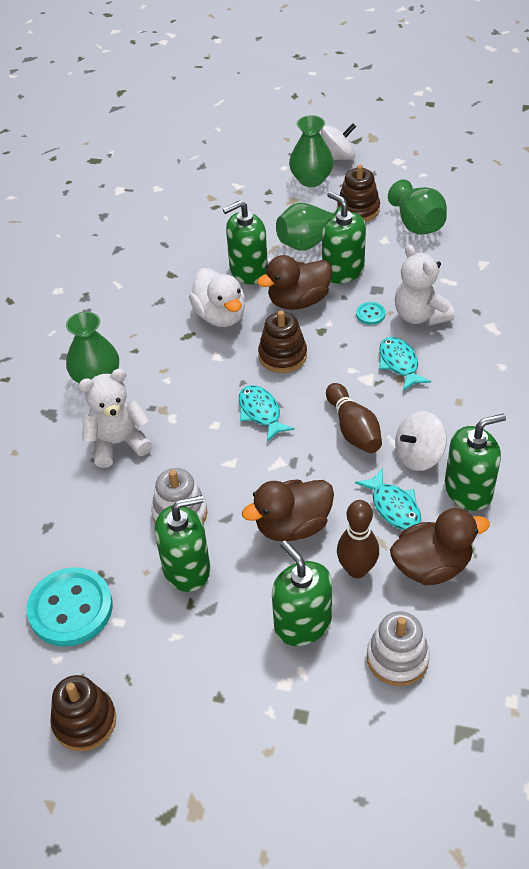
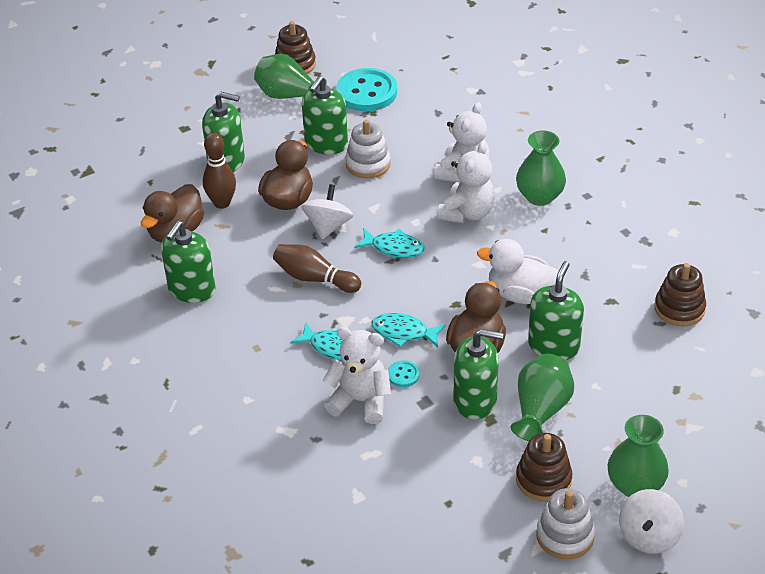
camera: 135 degrees right, 5 degrees down
(167, 403) = (467, 213): none -> white teddy bear
(282, 355) = (431, 296): brown stacking toy -> brown stacking toy (679, 308)
(393, 507) = (234, 249): turquoise fish -> turquoise fish (403, 332)
(397, 658) = (154, 179): white stacking toy -> white stacking toy (565, 536)
(417, 224) = (467, 501): green vase -> green vase (288, 96)
(418, 455) = (248, 290): white spinning top -> white spinning top (328, 226)

